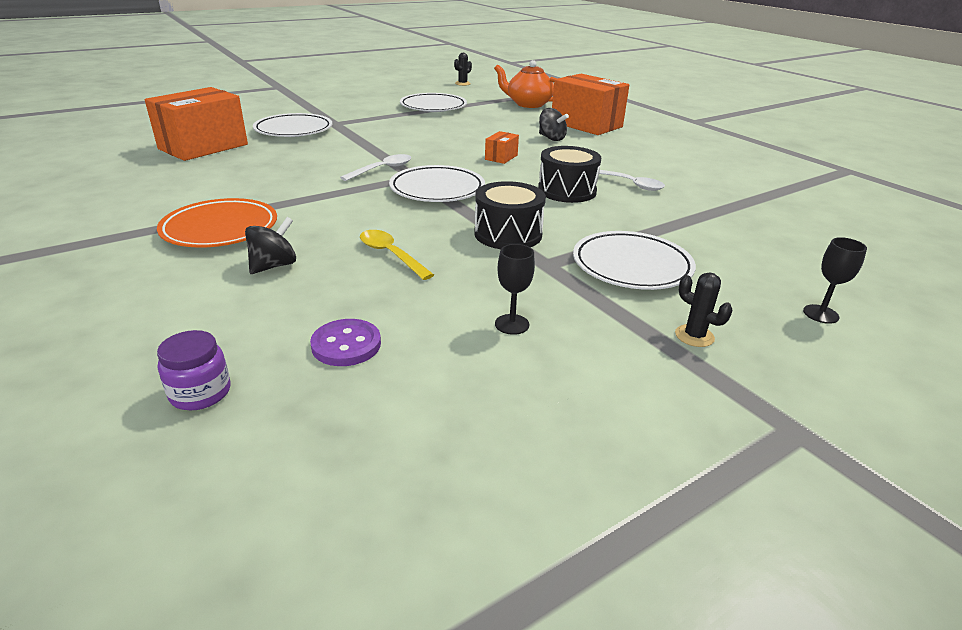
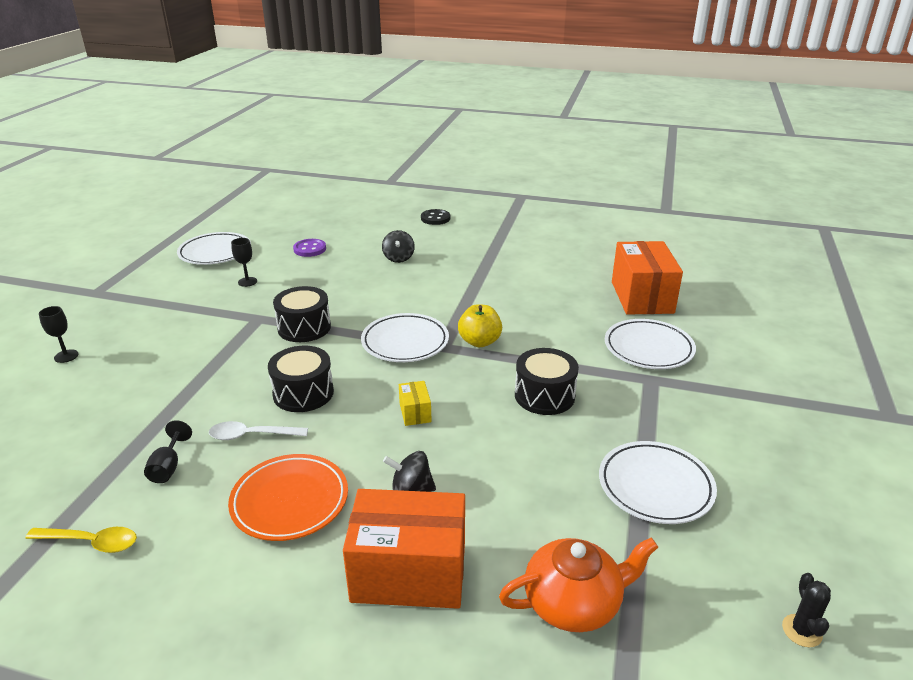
camera: 140 degrees right, 0 degrees up
(70, 309) = (435, 218): none -> black button
(200, 393) = (335, 223): purple jar -> none
(220, 229) = (465, 260): orange plate -> orange plate (290, 501)
(382, 169) = (479, 341): white spoon -> yellow apple
(391, 255) = (353, 286): yellow spoon -> yellow spoon (91, 542)
(408, 138) = (544, 395): none -> black drum
(501, 157) = (415, 412): orange box -> yellow box
(631, 266) = (202, 339): white plate -> white plate (215, 252)
(694, 336) = (148, 312): black cactus -> none
(702, 189) = (168, 467): none -> black goblet

